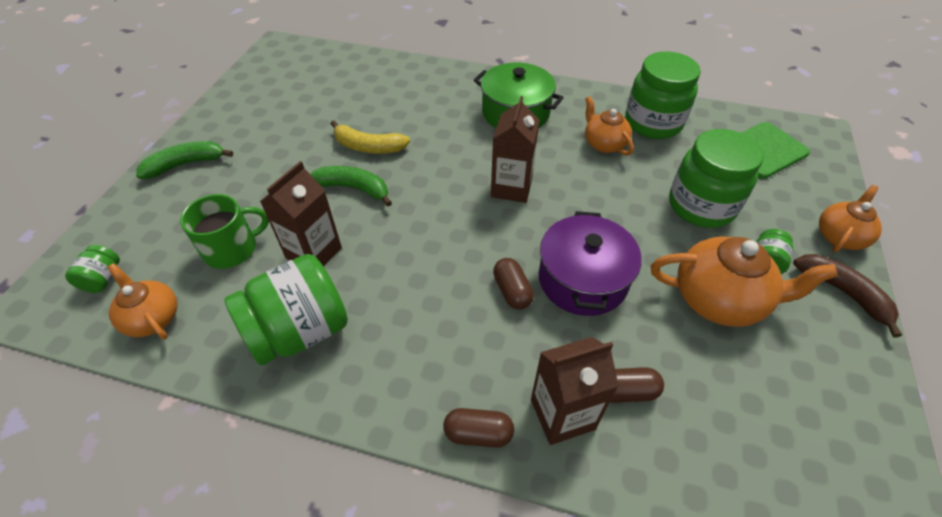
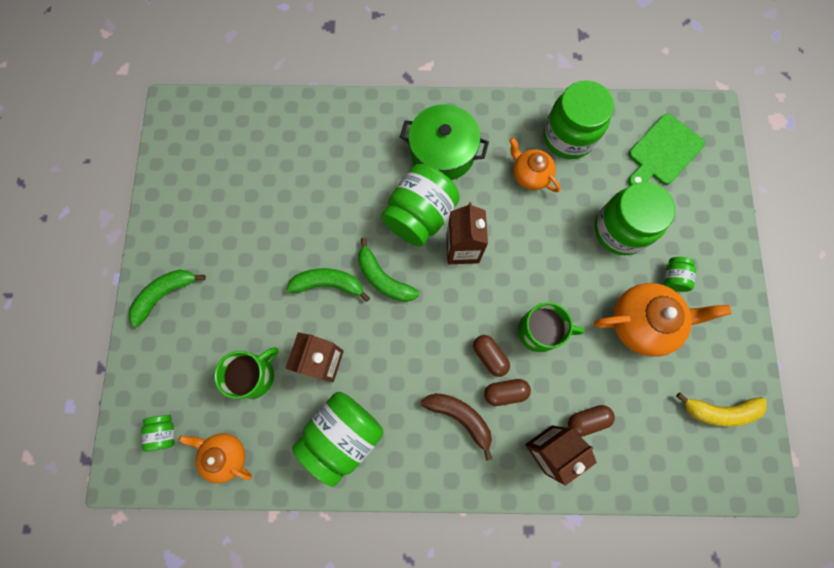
camera: 15 degrees left, 25 degrees up
(368, 147) = (322, 231): yellow banana -> yellow banana (719, 411)
(415, 195) = (383, 278): none -> green banana
(474, 153) = (420, 216): none -> green jar
(478, 433) = (496, 479): brown capsule -> brown capsule (505, 392)
(582, 279) = (540, 331): purple pot -> green mug
(840, 236) = (728, 235): orange teapot -> none
(843, 293) = (730, 292): brown banana -> brown banana (460, 417)

